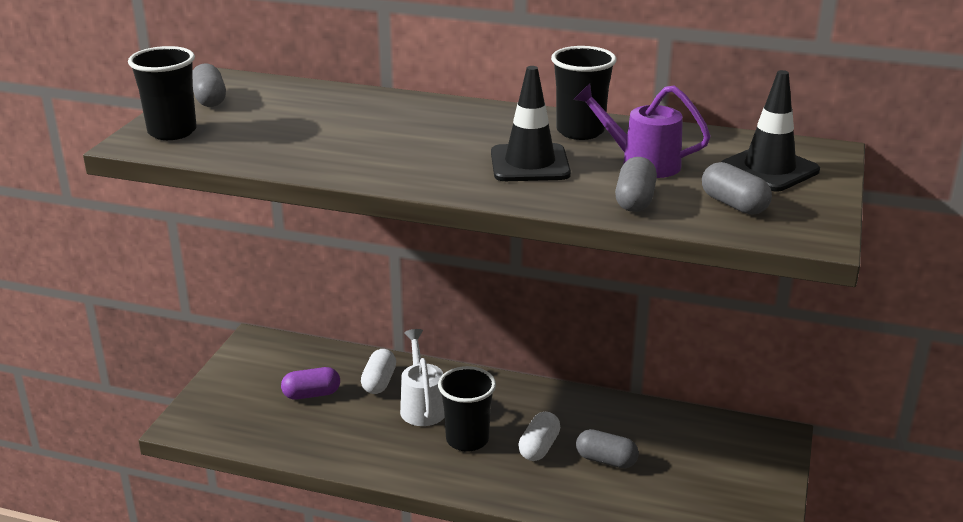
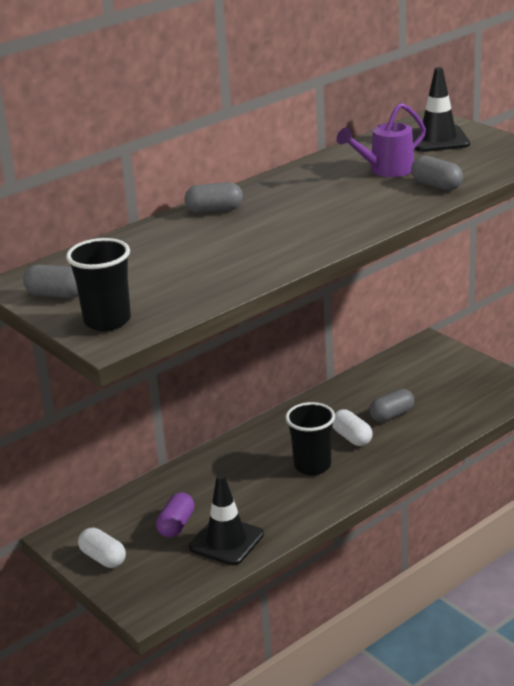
camera: 55 degrees left, 0 degrees up
(379, 382) = (197, 486): white capsule -> white capsule (103, 558)
(422, 406) = (251, 474): white watering can -> none
(530, 164) = (344, 202): black traffic cone -> black traffic cone (226, 541)
(580, 131) = (313, 175): black cup -> none
(734, 204) = (473, 161): grey capsule -> grey capsule (214, 210)

